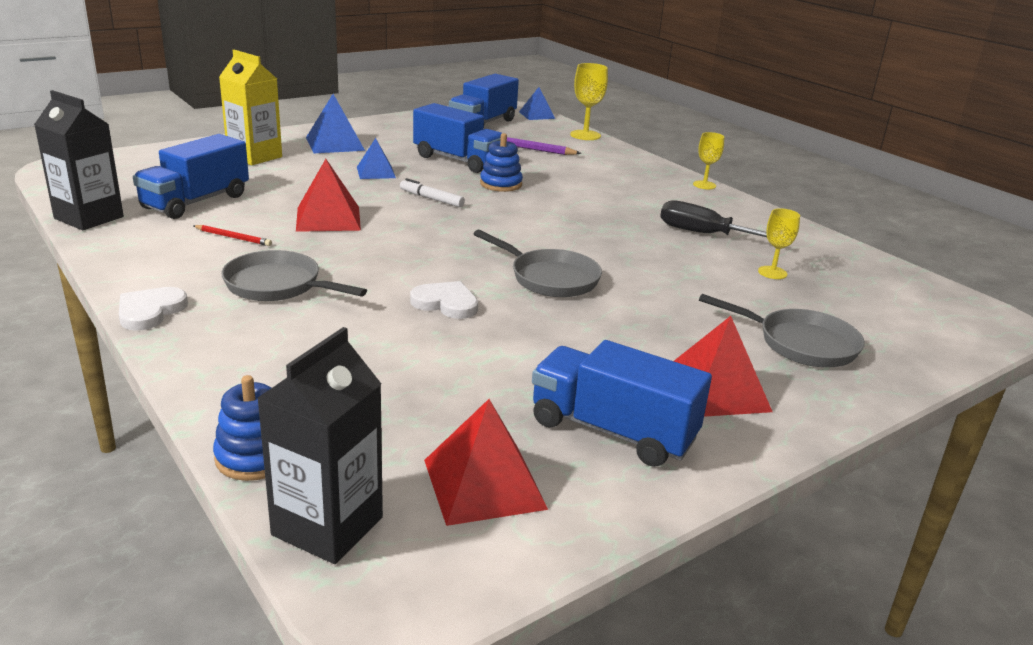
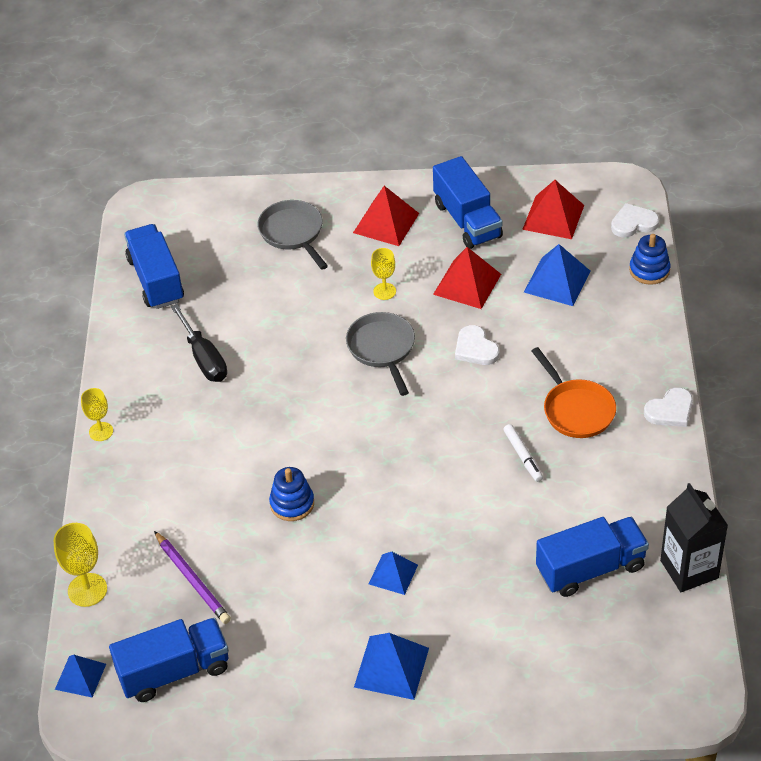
camera: 140 degrees left, 20 degrees up
(233, 237) = (582, 490): red pencil -> none
(254, 156) = (495, 660): yellow carton -> none
(278, 285) = (576, 410): grey pan -> orange pan
(327, 526) = (633, 223): black carton -> white heart
(328, 218) = (490, 495): red pyramid -> red pyramid (467, 284)
(401, 396) = (557, 281): none -> blue pyramid
(431, 199) = (379, 498): white marker -> white marker (523, 456)
(458, 160) = (290, 573): blue truck -> blue truck (156, 280)
(772, 272) = (217, 296): yellow goblet -> yellow goblet (384, 291)

